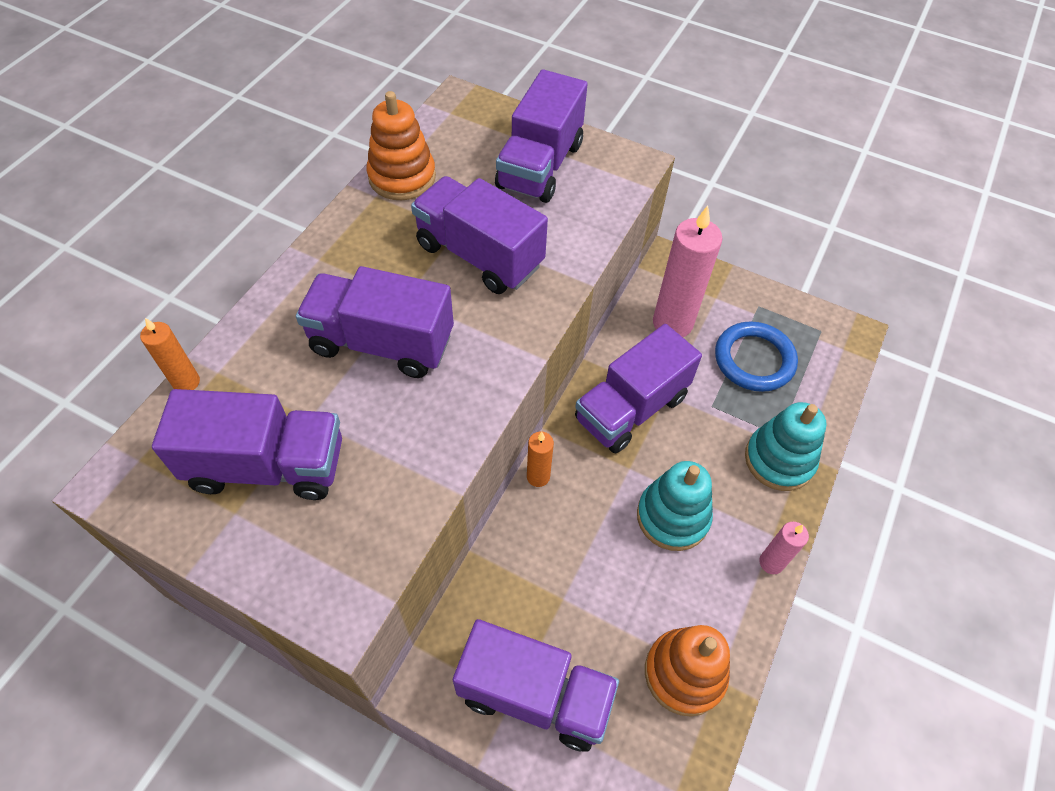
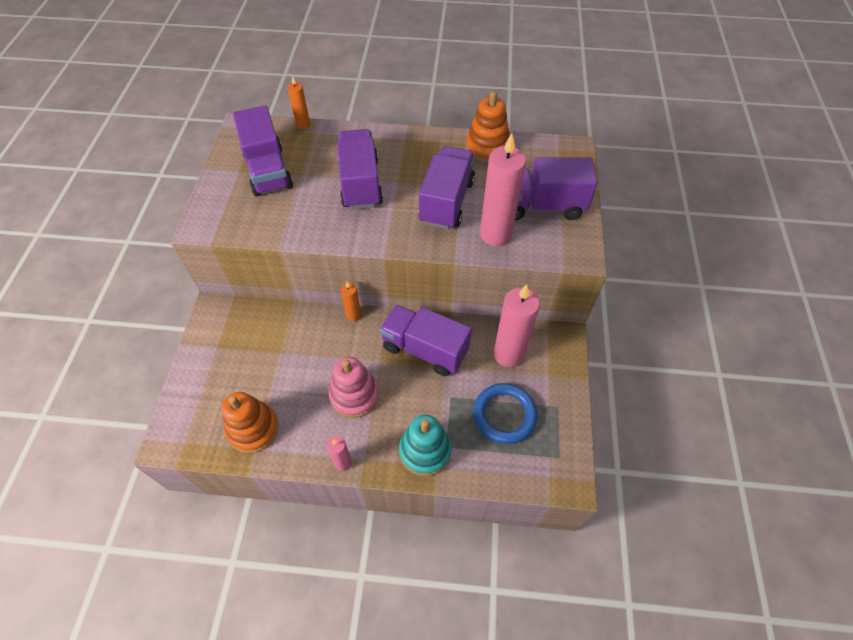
camera: 70 degrees right, 0 degrees up
(535, 694) = (222, 357): purple truck -> none
(565, 226) = (495, 234): none -> pink candle
(672, 517) = (354, 395): turquoise stacking toy -> pink stacking toy

